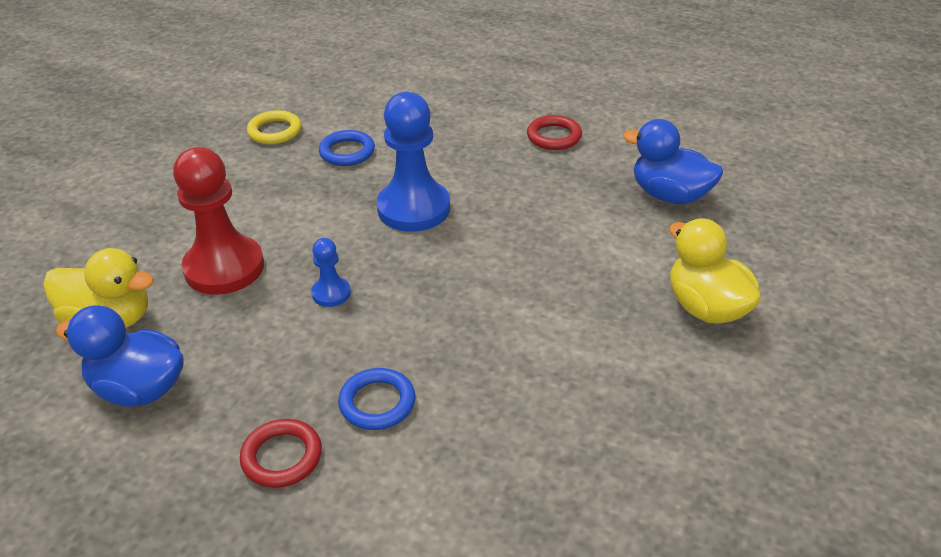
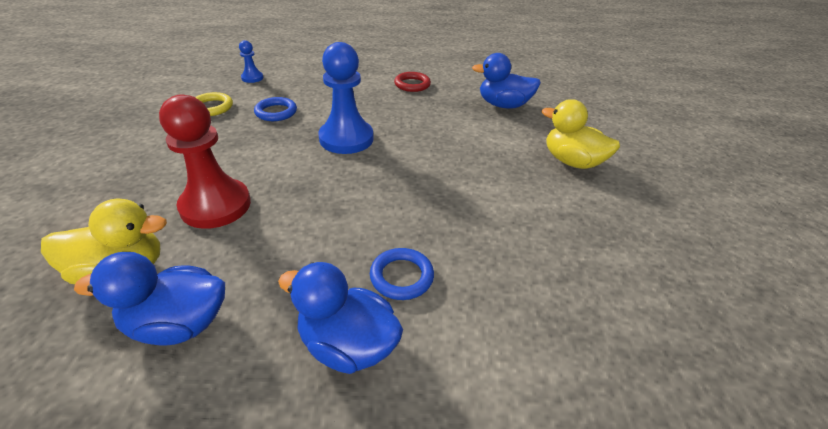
camera: 25 degrees left, 0 degrees up
(282, 457) = (347, 344): red ring -> blue duck
(331, 293) = (317, 205): blue pawn -> blue pawn (252, 78)

